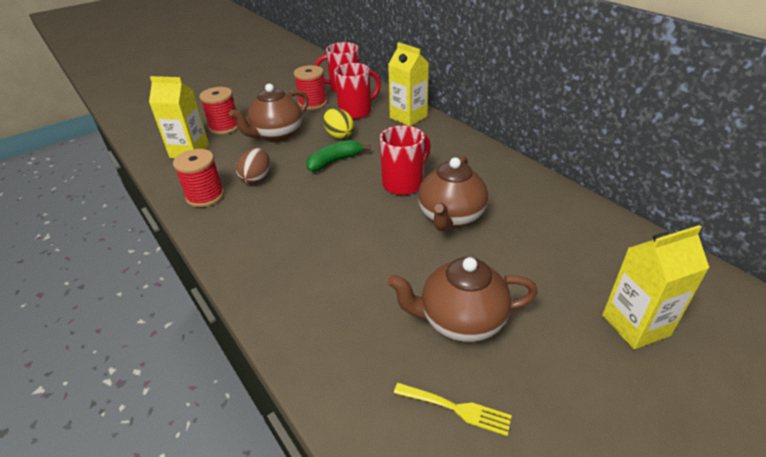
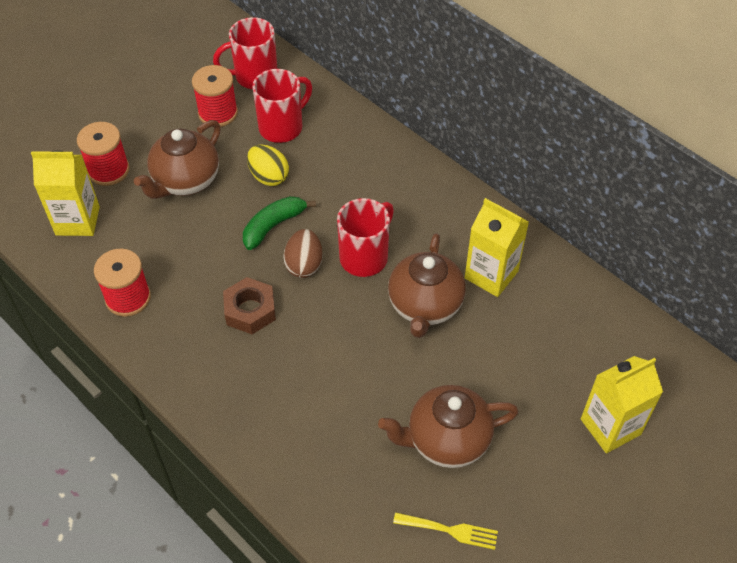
camera: 10 degrees left, 15 degrees up
(256, 178) = (183, 263): brown egg -> brown egg (304, 265)
(300, 210) = (250, 310): none -> brown nut
(408, 117) = (354, 134): yellow carton -> yellow carton (491, 275)

